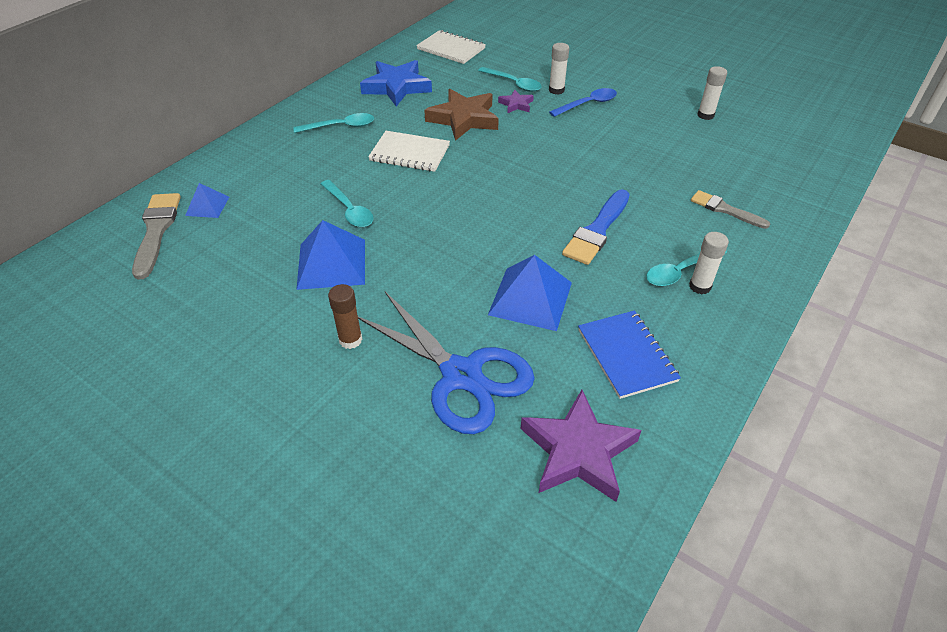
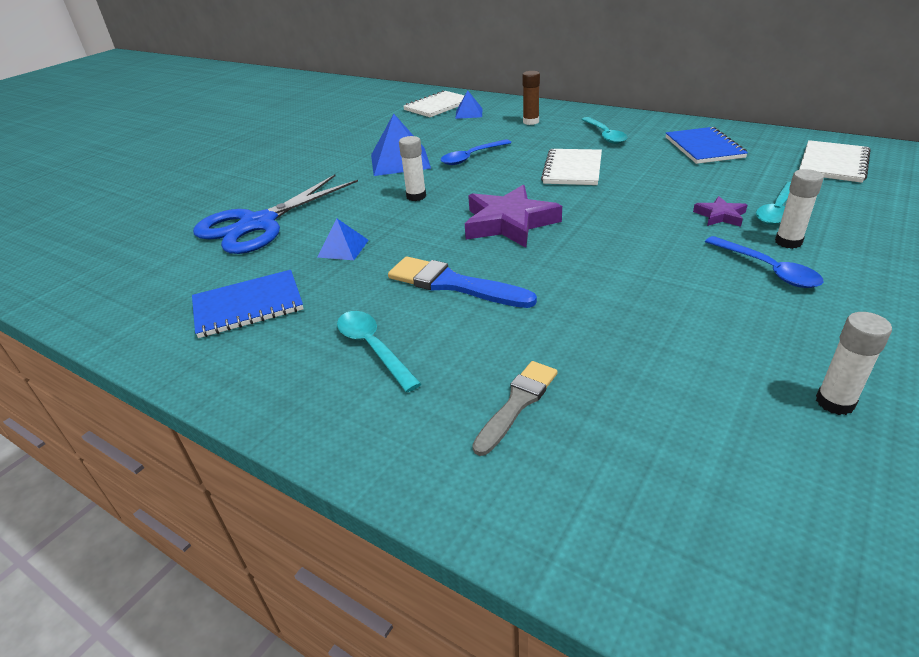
camera: 90 degrees right, 10 degrees down
(156, 231) = (438, 106): grey brush -> white notebook
(349, 210) = (471, 157): turquoise spoon -> blue spoon
(350, 340) = (312, 179): brown glue stick -> brown glue stick (531, 122)
(397, 87) = (703, 147): blue star -> blue notebook
(463, 119) = (659, 188): brown star -> none
(530, 298) = (343, 248): blue pyramid -> blue pyramid, size x0.55
(578, 451) = (152, 281): purple star -> purple star (509, 223)
(700, 286) = (342, 364): white glue stick -> white glue stick (416, 196)

